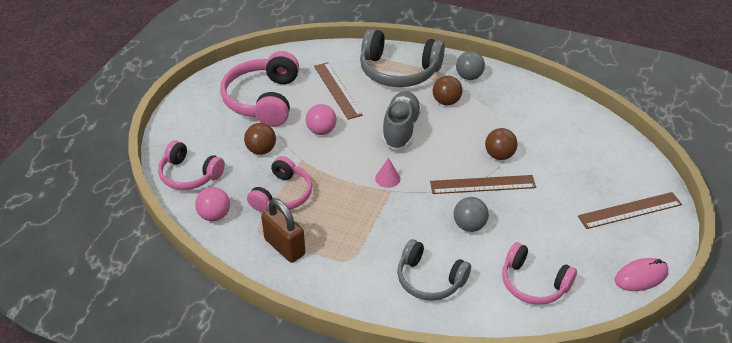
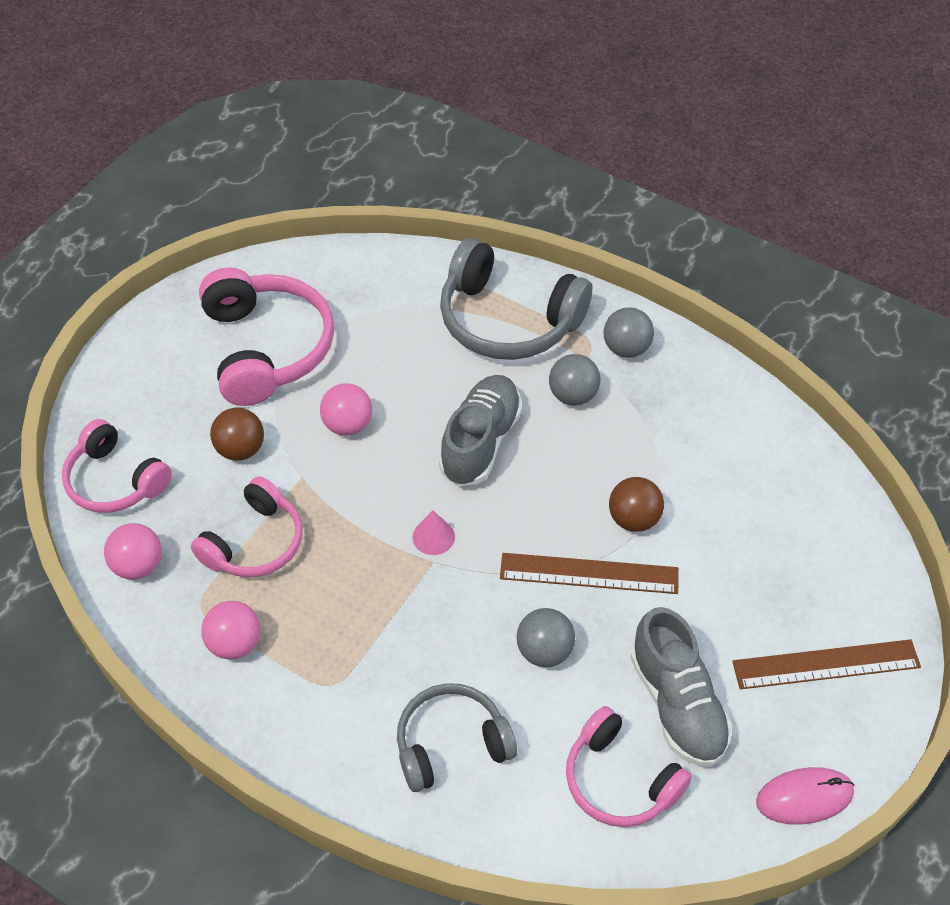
camera: 10 degrees right, 10 degrees up
(263, 100) = (267, 348): pink headphones -> pink headphones turned 150 degrees clockwise
(284, 247) = (235, 643): brown padlock -> pink ball
(337, 90) = (394, 345): brown ruler -> none
(429, 279) = (451, 744): grey headphones -> grey headphones turned 120 degrees clockwise
(446, 102) = (573, 395): brown ball -> grey ball
(553, 241) = (677, 704): none -> grey shoe

